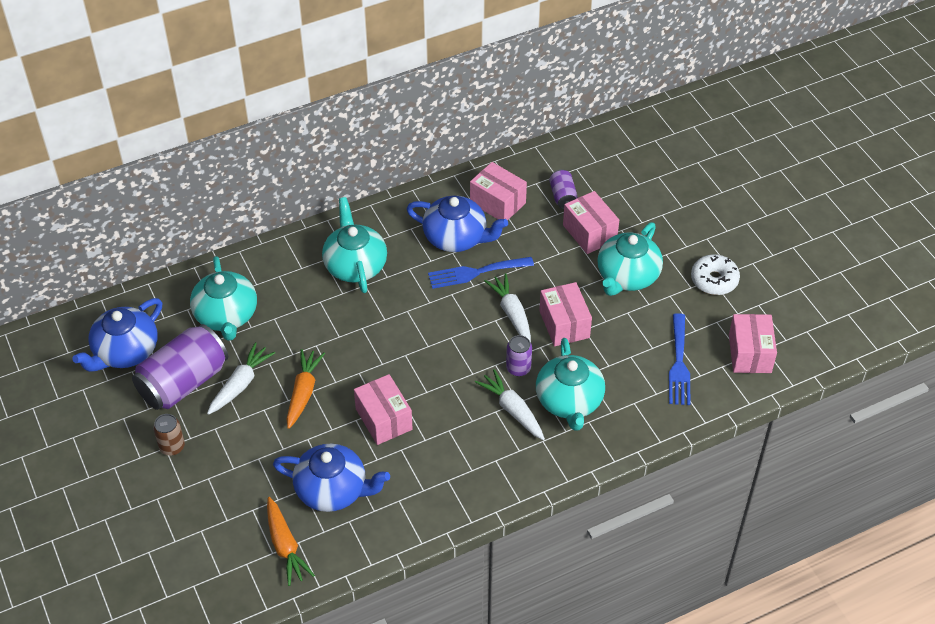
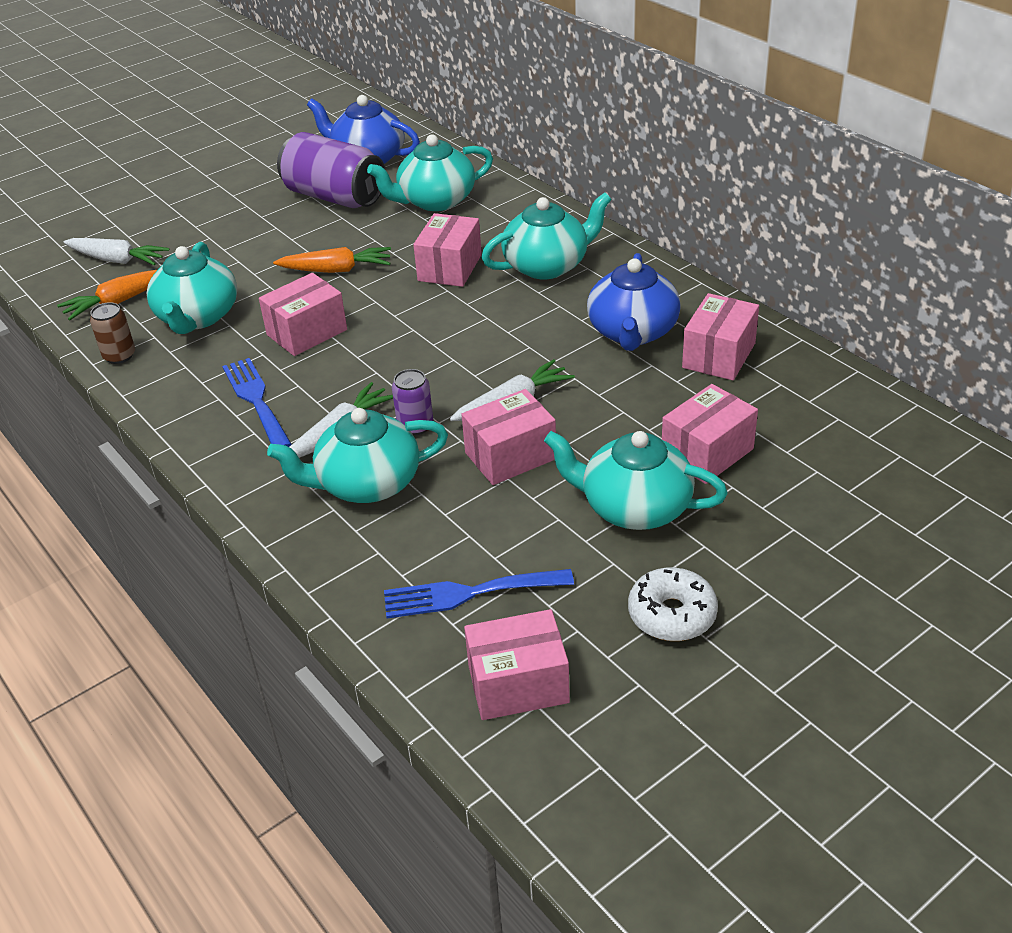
camera: 80 degrees right, 10 degrees down
(172, 446) = (248, 209): brown can -> brown can (119, 356)
(240, 384) = (339, 229): white carrot -> white carrot (117, 260)
(332, 321) = (450, 268): none -> pink box
(333, 490) = (197, 317): blue teapot -> turquoise teapot
(475, 272) = (576, 359): blue fork -> blue fork (256, 400)
(563, 196) = (768, 414): purple can -> none

